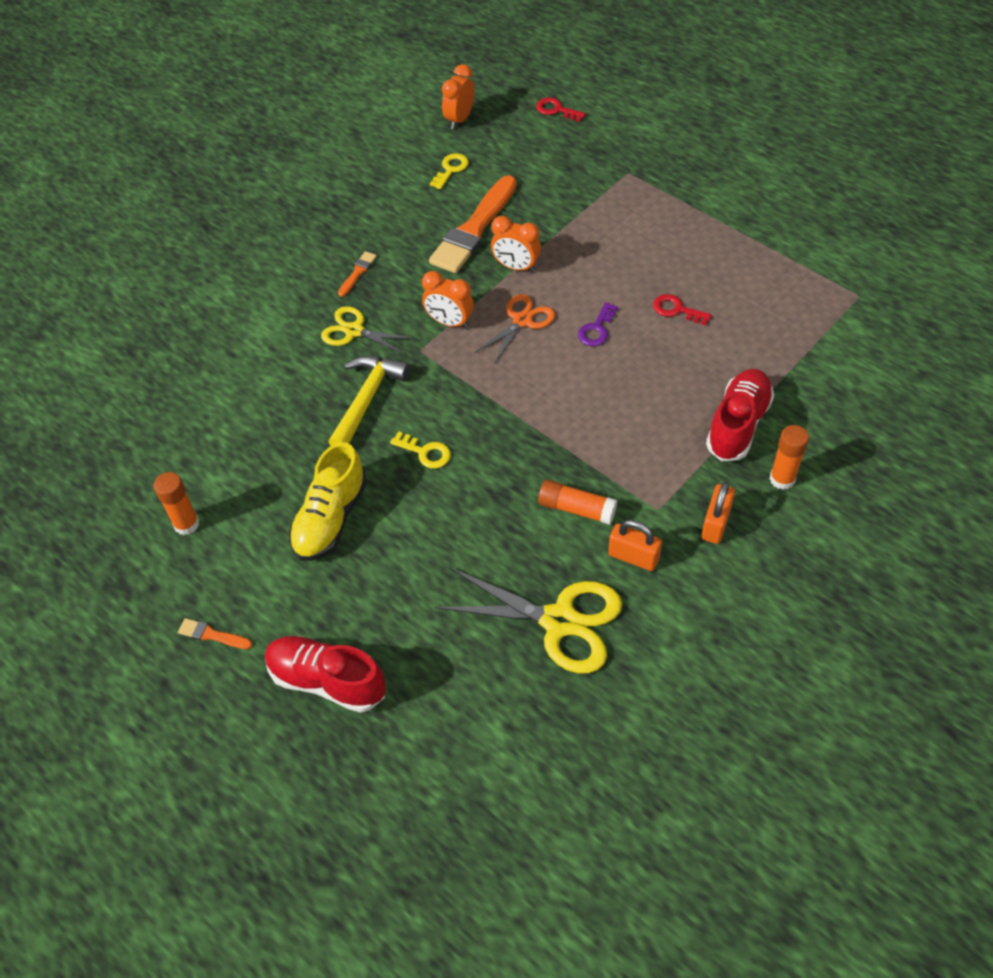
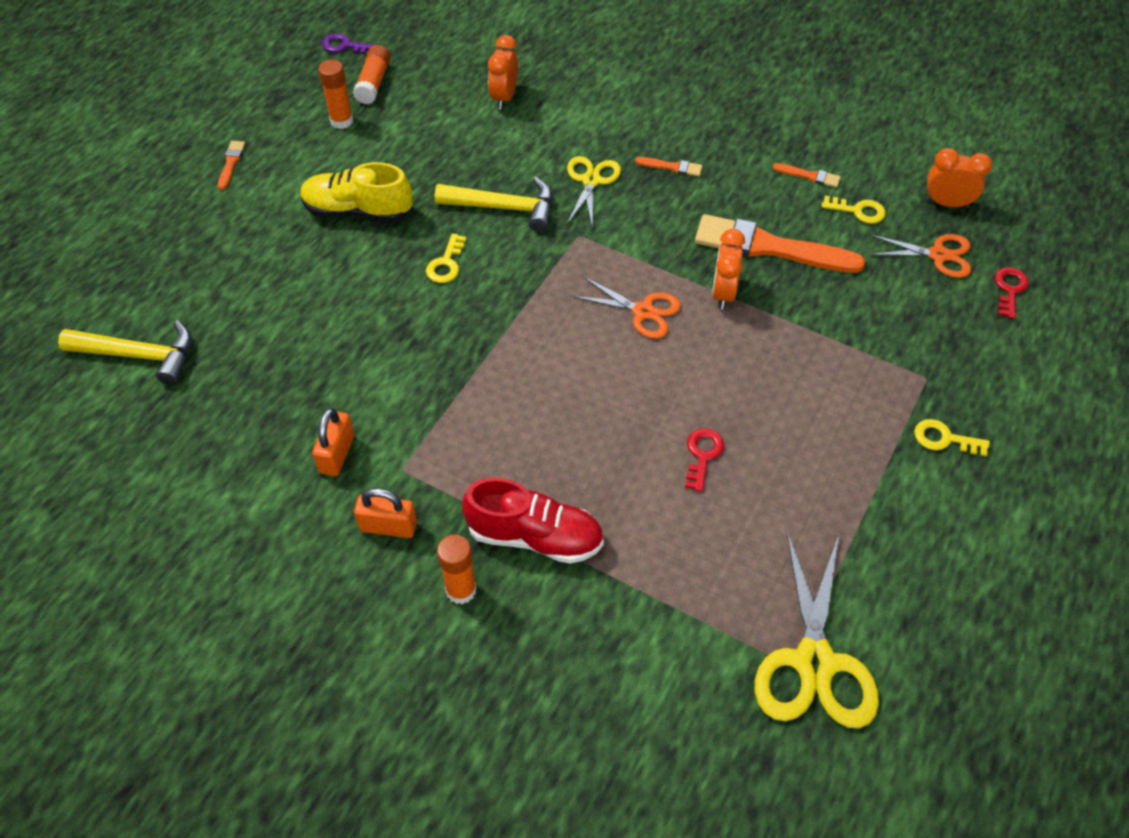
camera: 75 degrees right, 0 degrees up
(327, 681) = (187, 245): red shoe -> none
(401, 189) = (809, 176): none -> orange brush
(449, 322) = (623, 251): orange clock -> orange clock (504, 97)
(476, 727) = (140, 355): none -> yellow hammer
(511, 137) = (938, 255): none -> orange scissors
(559, 621) = (255, 401): yellow scissors -> yellow scissors (814, 662)
(576, 509) = (393, 396): orange glue stick -> orange glue stick (374, 83)
(597, 329) = (649, 380): purple key -> purple key (344, 46)
(684, 177) = (944, 439): none -> yellow key

